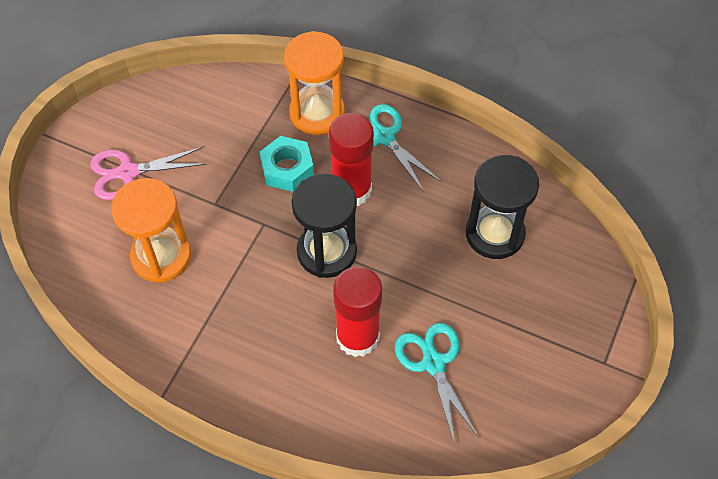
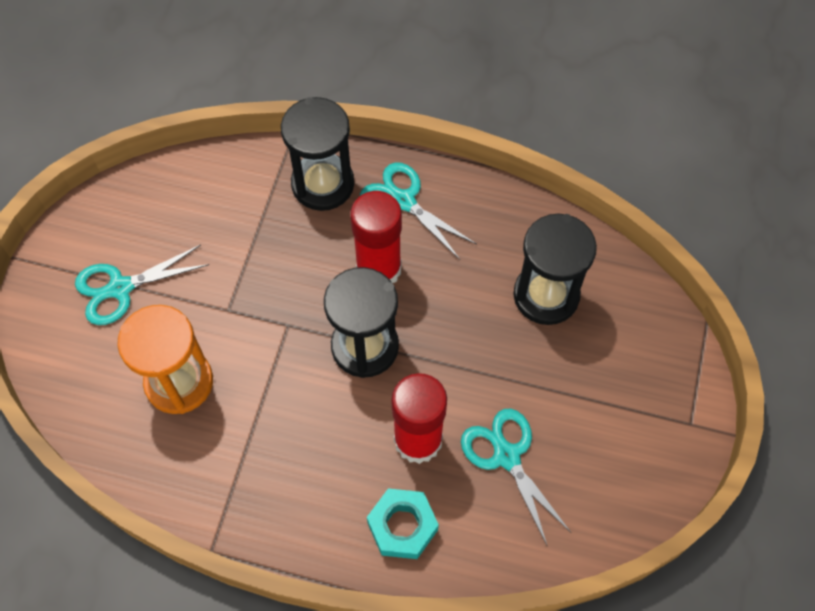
camera: 10 degrees left, 5 degrees up
(127, 172) = (120, 288): pink scissors -> turquoise scissors
(287, 169) = (302, 255): turquoise nut -> turquoise nut (402, 526)
(317, 113) = (323, 184): orange hourglass -> black hourglass

